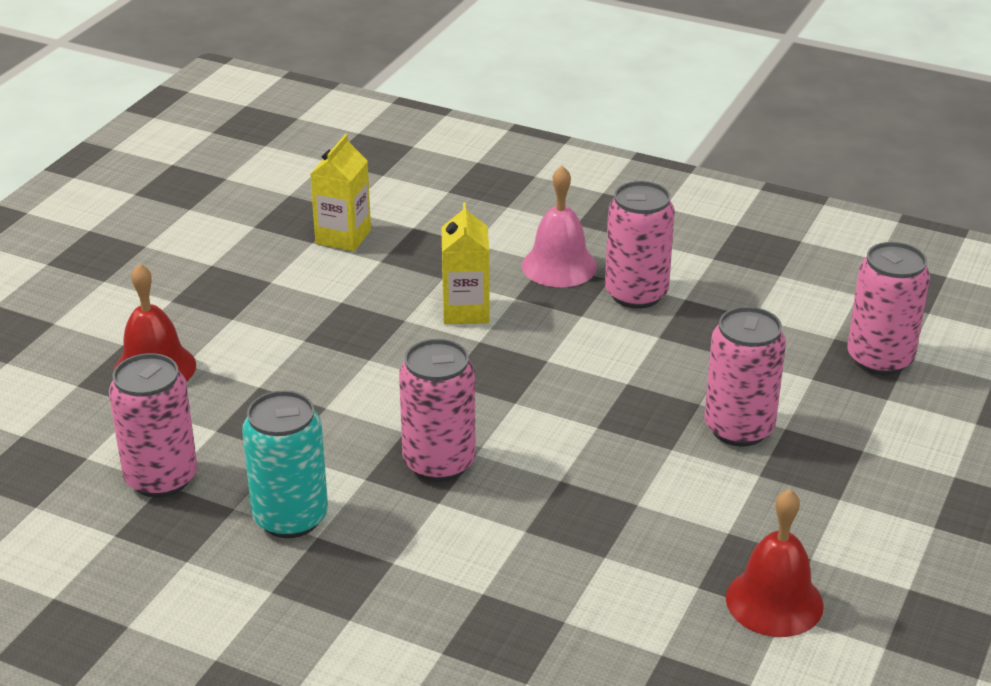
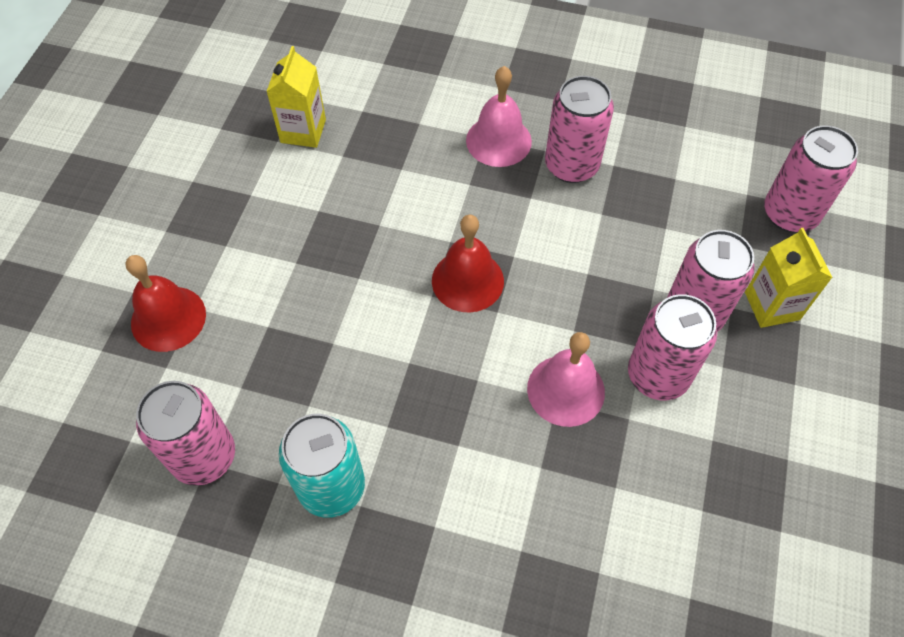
camera: 10 degrees left, 25 degrees up
(439, 463) = (448, 396): pink can -> pink can (657, 375)
(466, 311) = (430, 206): yellow carton -> yellow carton (772, 306)
(572, 473) = (566, 390): none -> pink bell
(774, 601) = (770, 517): red bell -> red bell (467, 280)

